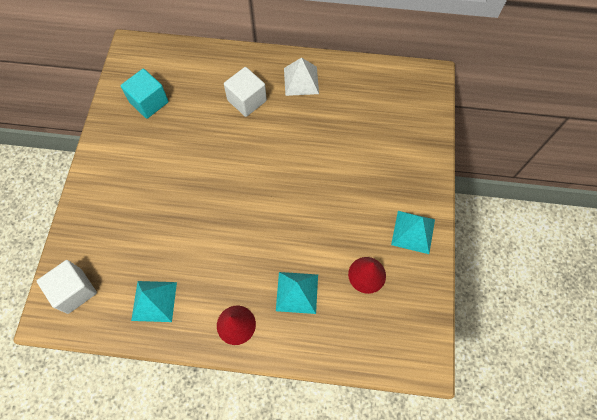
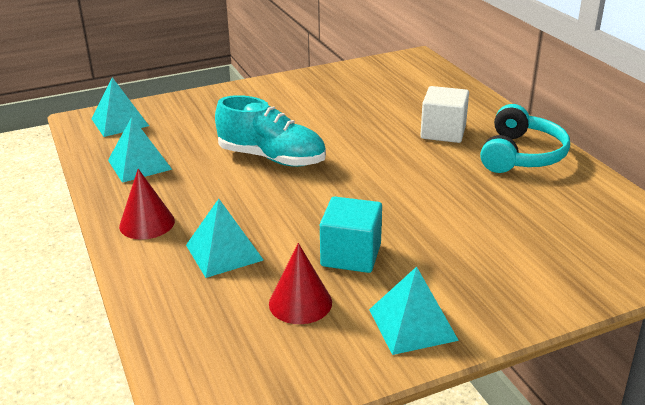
camera: 60 degrees right, 35 degrees down
(74, 291) = (120, 122): white cube -> turquoise pyramid
(149, 102) = (366, 85): turquoise cube -> turquoise cube (351, 255)
(207, 213) = (272, 158): none -> turquoise shoe
(301, 80) = (521, 155): white pyramid -> turquoise headphones

